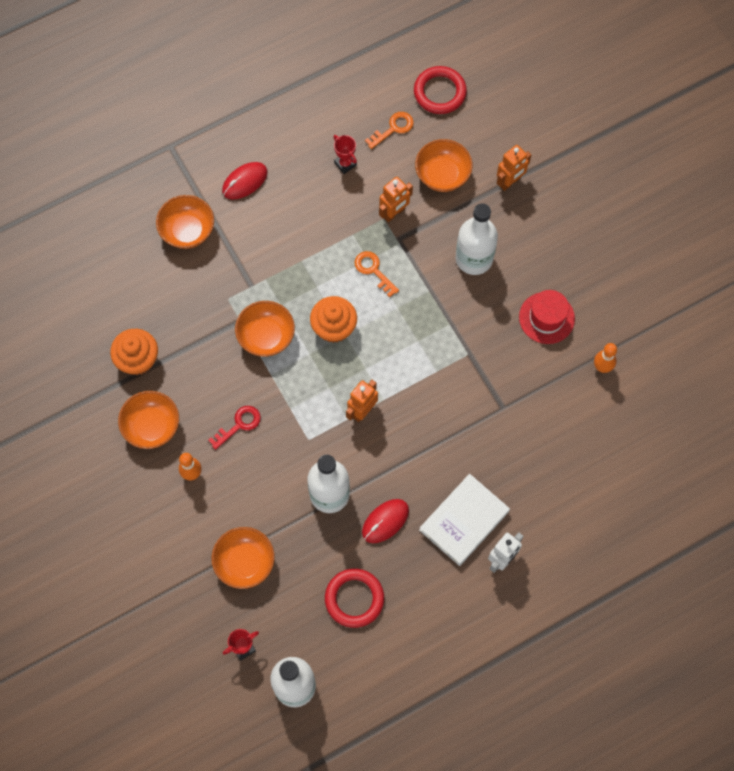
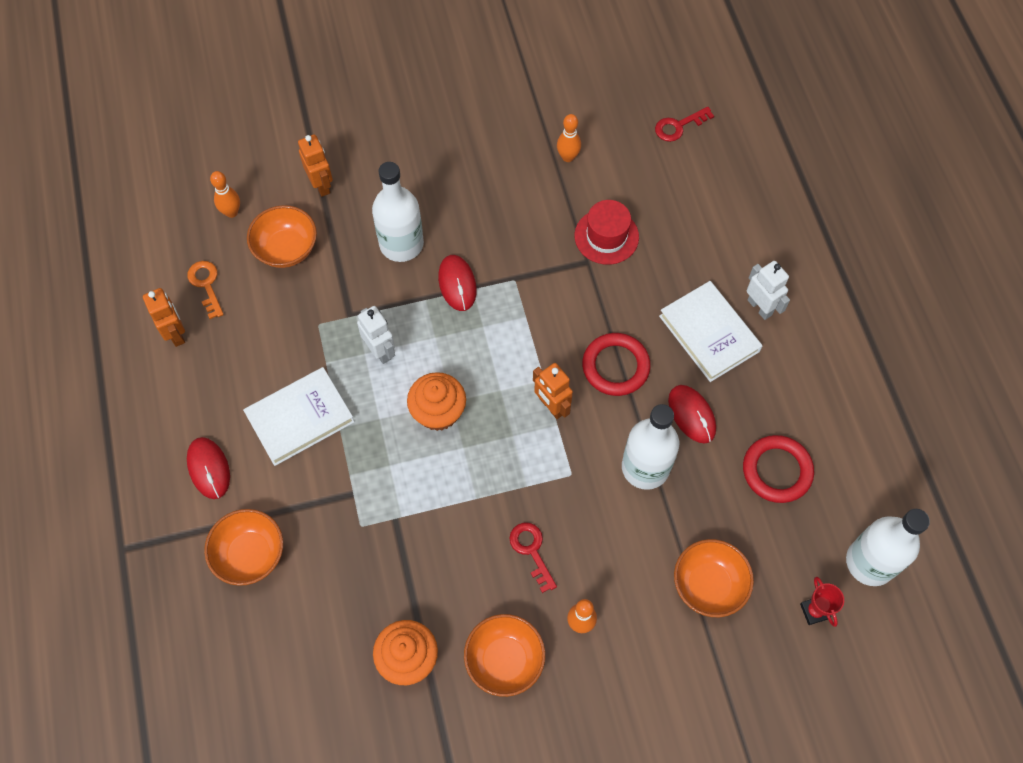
camera: 75 degrees left, 5 degrees down
(266, 336) = (425, 492): orange bowl -> none
(301, 230) = (300, 418): none -> white book
(345, 164) = (231, 348): red trophy -> none
(373, 270) = (380, 351): orange key -> white robot
(394, 213) = (315, 311): orange robot -> orange robot (176, 333)
(439, 92) = (180, 225): red ring -> red ring (615, 366)
(450, 311) = (457, 284): none -> red mouse
(463, 124) = (231, 212): none -> orange bowling pin
(546, 318) = (495, 192): red hat -> red hat (606, 236)
(667, 454) = (678, 126): none -> red key

